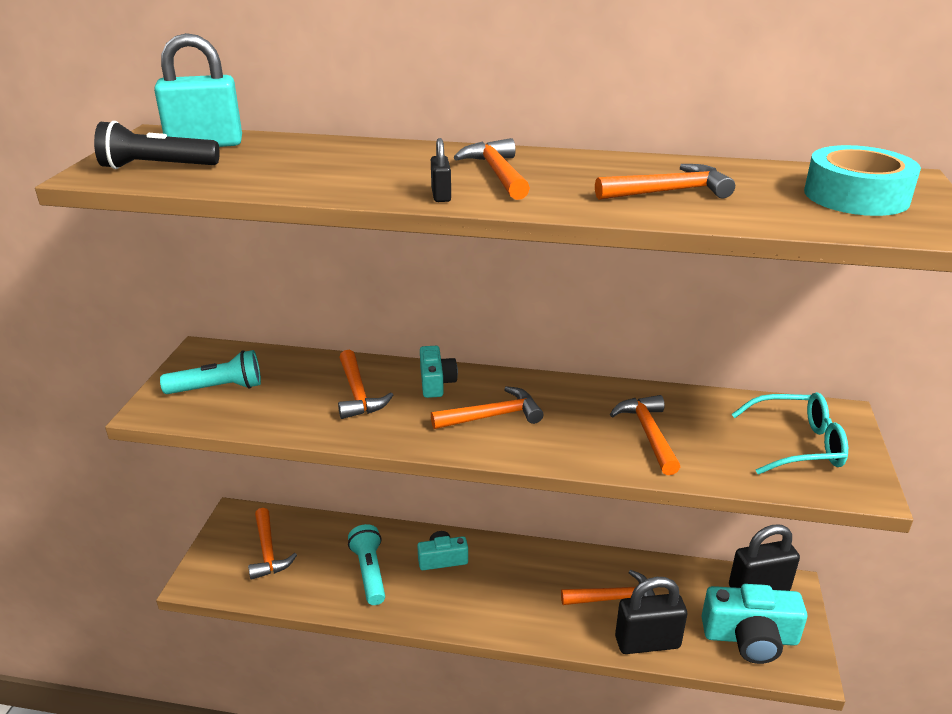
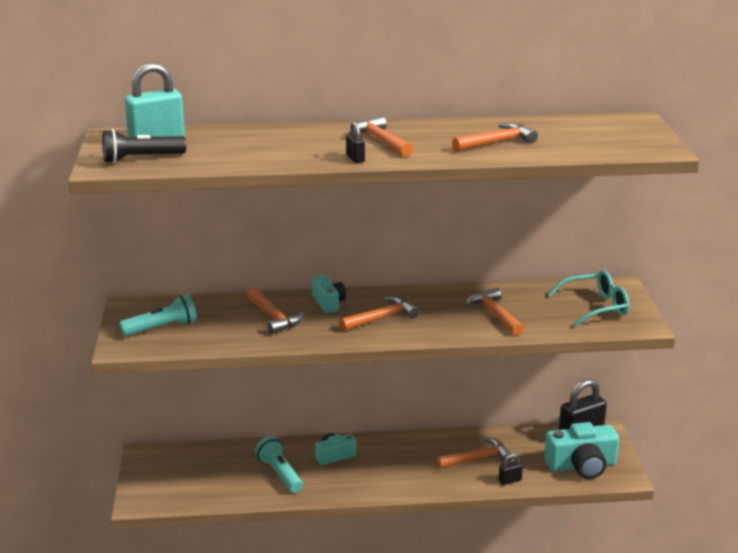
camera: 15 degrees left, 5 degrees down
(268, 551) = (187, 473): orange hammer -> none
(647, 642) = (510, 480): black padlock -> black padlock, size x0.47
(856, 196) = (609, 134): turquoise tape -> none

